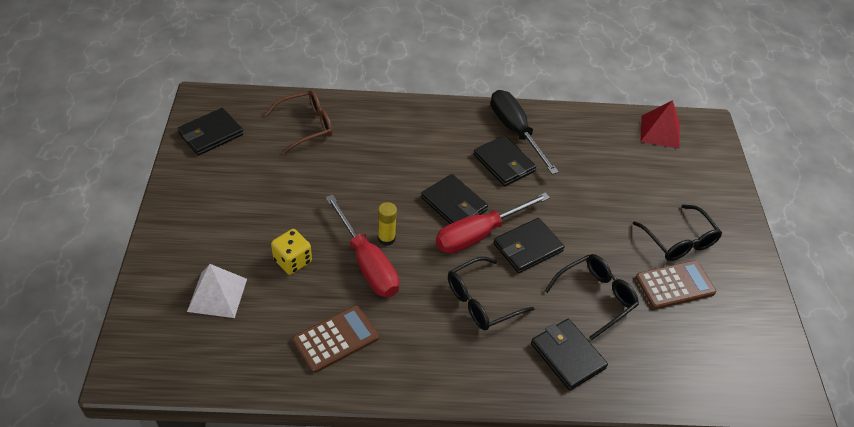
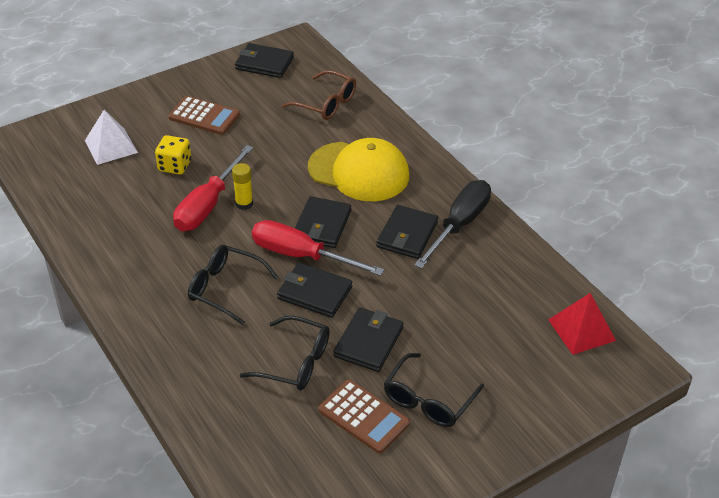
camera: 60 degrees right, 5 degrees down
(336, 339) = (118, 223): brown calculator -> brown calculator (204, 116)
(409, 151) = (359, 172): none -> yellow cap
(567, 356) = (210, 368): black wallet -> black wallet (368, 342)

